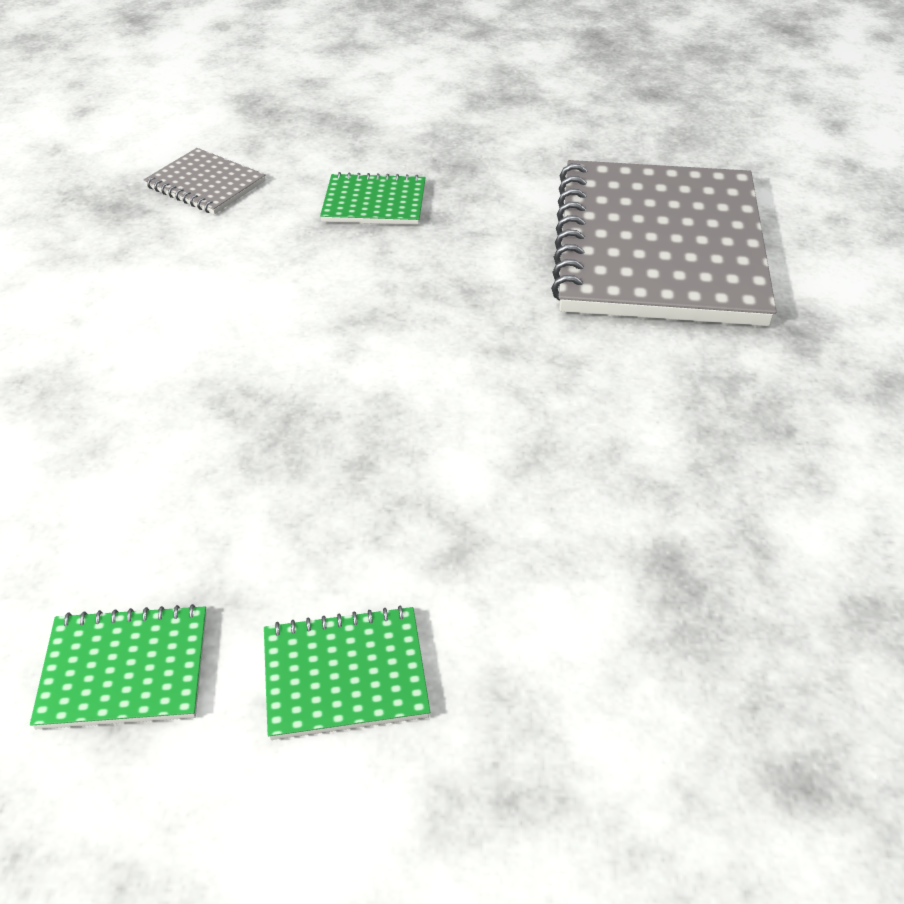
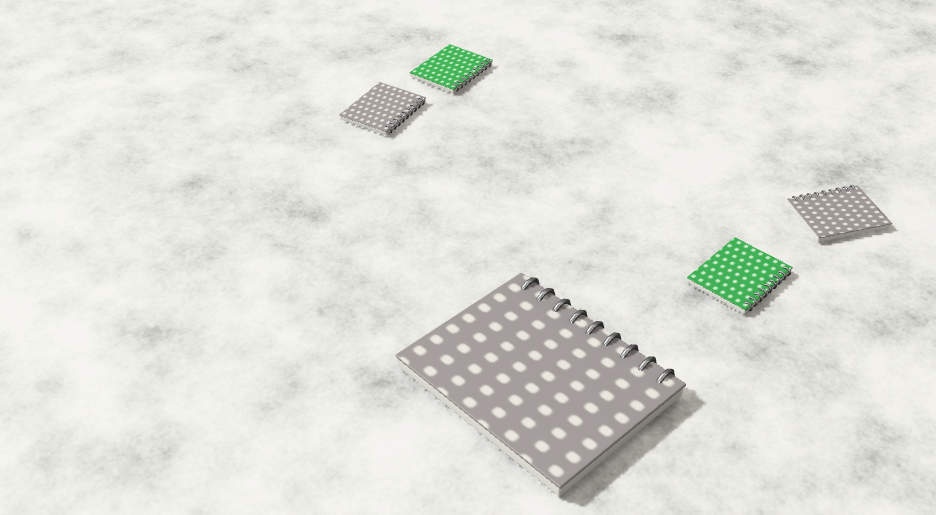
camera: 130 degrees right, 5 degrees down
(345, 675) = (383, 111): green notebook -> grey notebook

